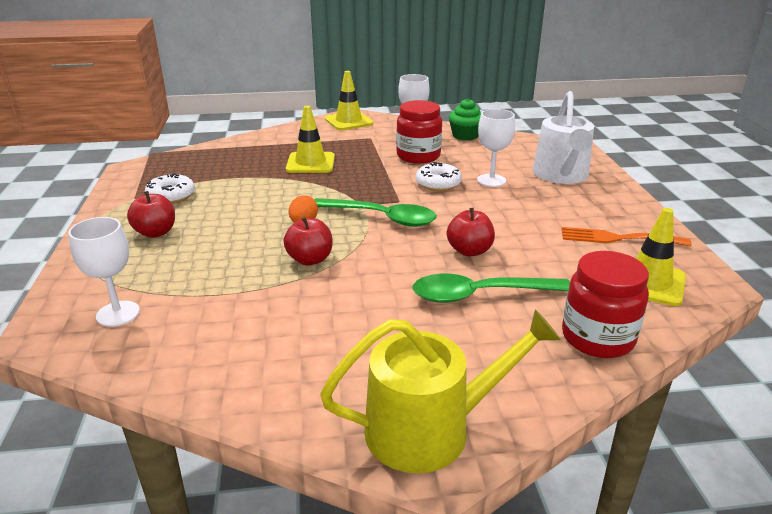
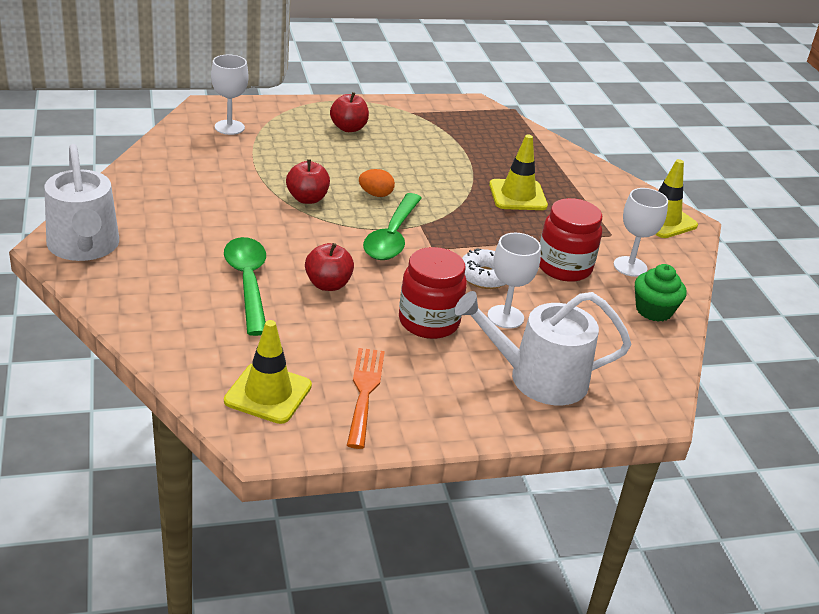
camera: 80 degrees right, 5 degrees up
(171, 196) = (418, 128): white donut -> none
(430, 429) = (84, 246): yellow watering can -> white watering can
(597, 338) = (176, 339): red jar -> red jar (429, 322)

